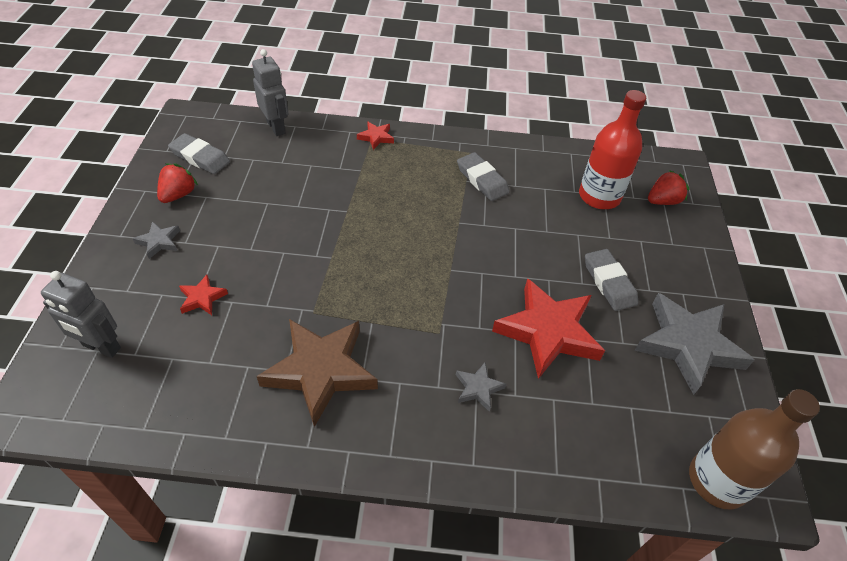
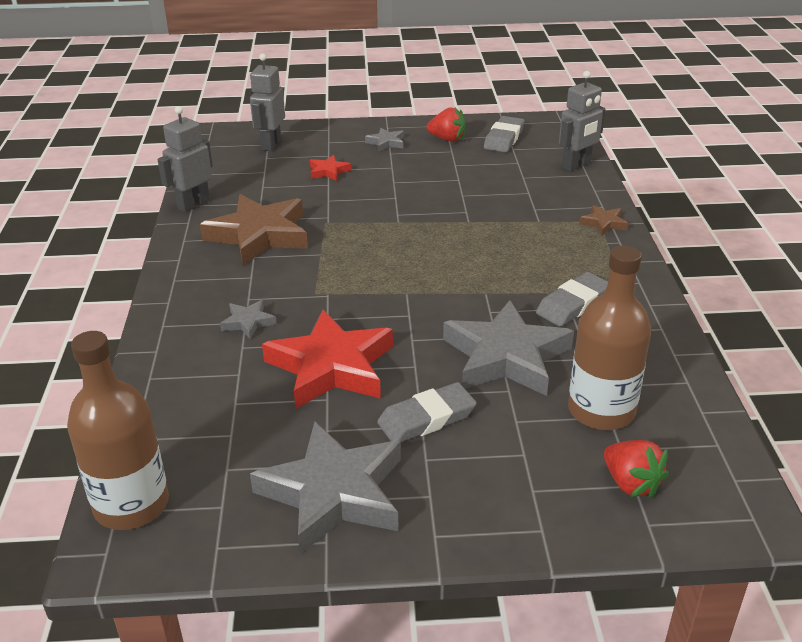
camera: 85 degrees right, 15 degrees down
(224, 436) = (193, 204): none -> grey robot
(376, 137) = (603, 223): red star -> brown star
(541, 227) = (506, 356): none -> grey star
(599, 196) = (601, 411): red bottle -> brown bottle

